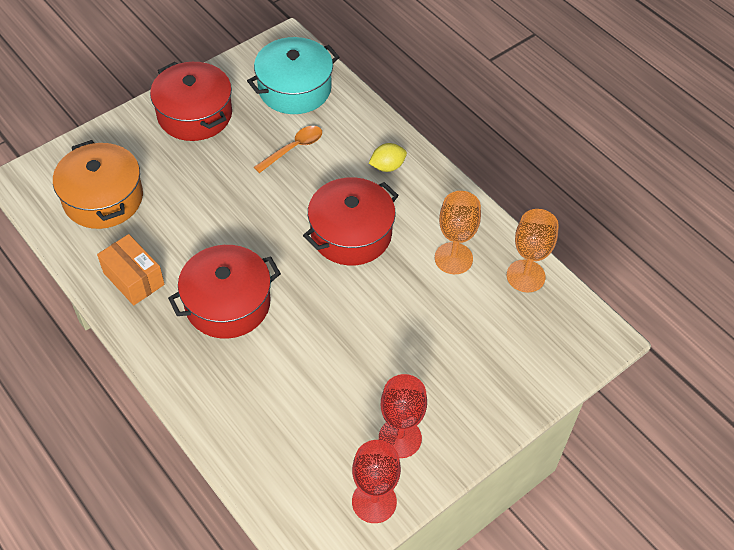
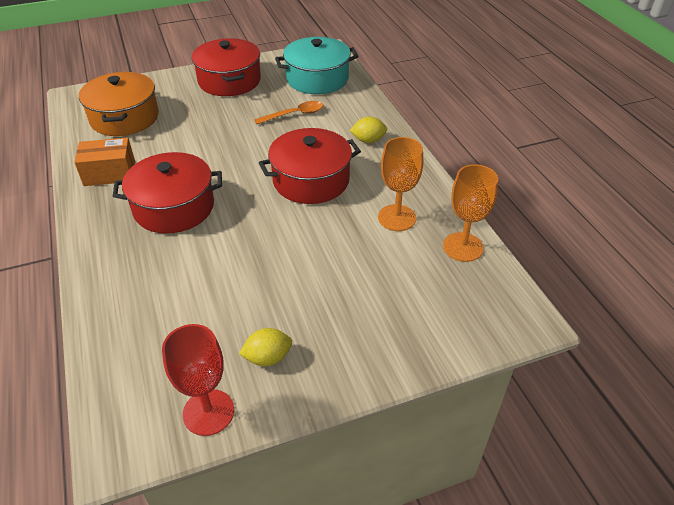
camera: 20 degrees right, 10 degrees down
(133, 279) = (110, 173): orange box -> orange box turned 75 degrees counterclockwise
(400, 438) = (268, 357): red goblet -> yellow lemon

